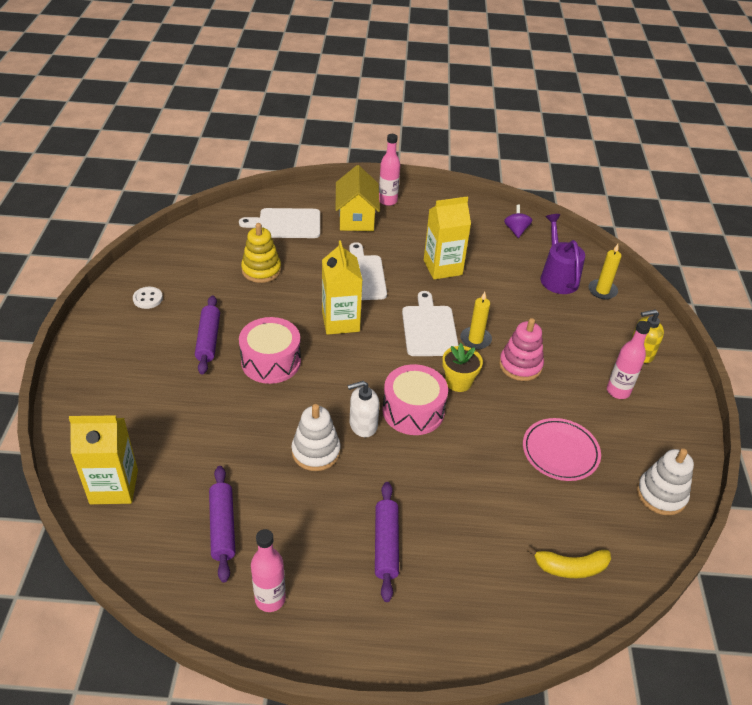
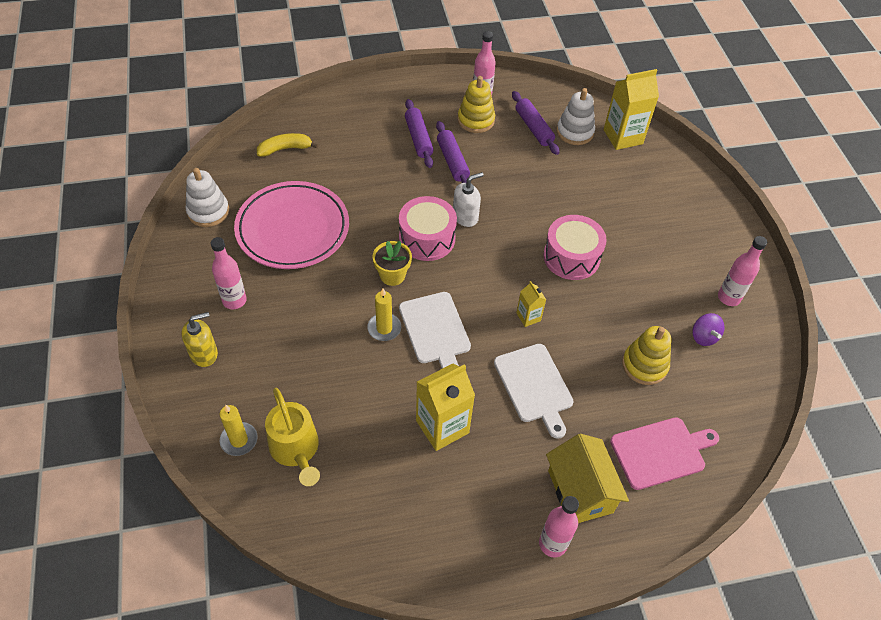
camera: 165 degrees right, 10 degrees up
(148, 299) = (728, 297): white button -> pink bottle
(208, 340) = (640, 266): purple rolling pin -> purple rolling pin (452, 161)
(286, 224) = (661, 452): white cutting board -> pink cutting board
(296, 558) = (476, 120): none -> yellow stacking toy
(316, 452) = (494, 188): white stacking toy -> white stacking toy (575, 132)
(340, 321) = (528, 317): yellow carton -> yellow carton, size x0.52
(516, 230) = (357, 531): purple spinning top -> purple spinning top (704, 337)
(520, 365) = (334, 308): pink stacking toy -> none
(557, 277) = (296, 450): purple watering can -> yellow watering can
(560, 452) = (293, 229): pink plate -> pink plate, size x1.66

